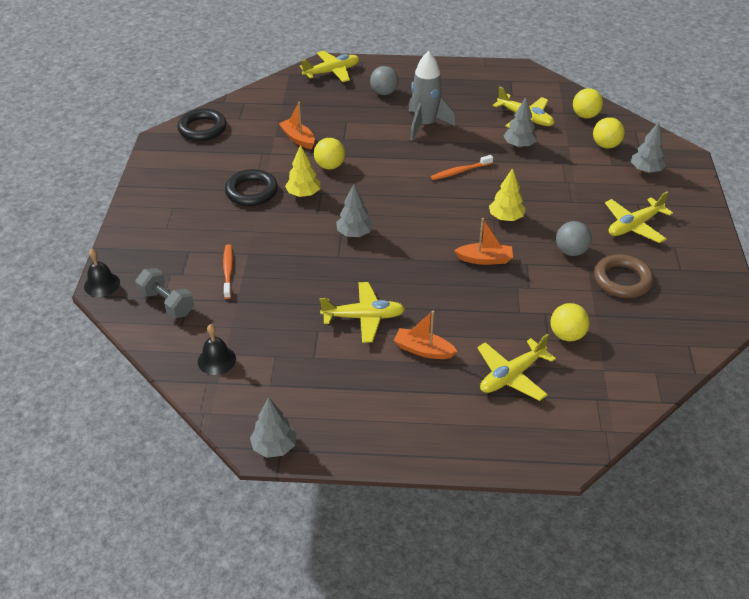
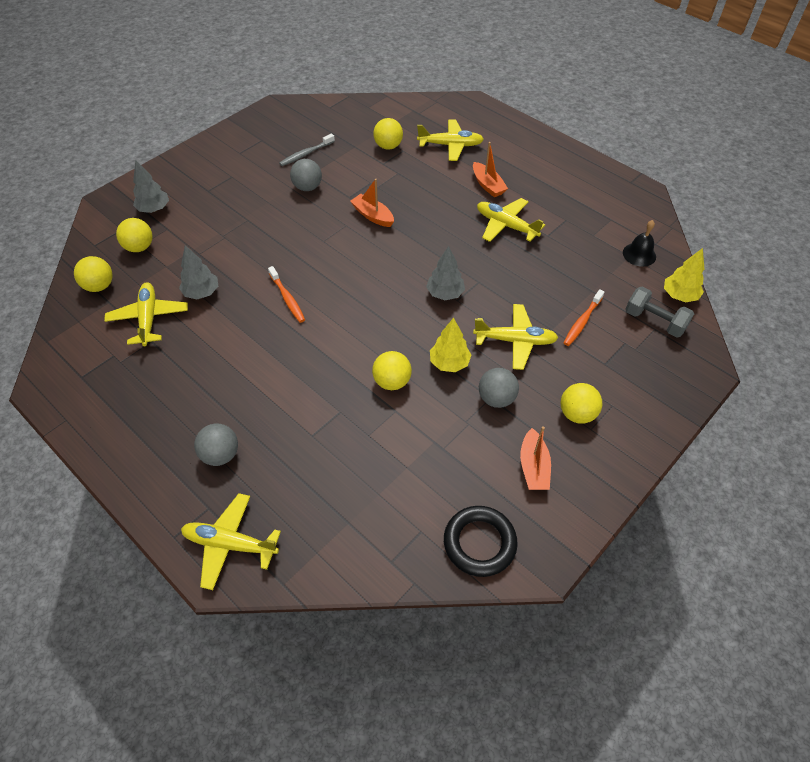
camera: 140 degrees left, 10 degrees up
(102, 284) = (707, 375): black bell -> none
(167, 303) = (654, 321): grey dumbbell -> grey dumbbell turned 45 degrees counterclockwise
(188, 210) = (577, 414): none -> yellow ball
(251, 191) = (496, 398): black ring -> grey ball
(274, 447) = (634, 185): grey tree -> none
(298, 139) = (386, 444): orange boat -> orange boat (533, 467)
(425, 125) = (244, 373): grey rocket -> none
(460, 171) = (287, 298): orange toothbrush -> orange toothbrush turned 45 degrees clockwise
(506, 218) = (313, 236): yellow tree -> yellow tree (679, 295)
(622, 280) = (306, 154): brown ring -> grey toothbrush
(634, 226) = (238, 178): yellow plane -> yellow plane (515, 341)

